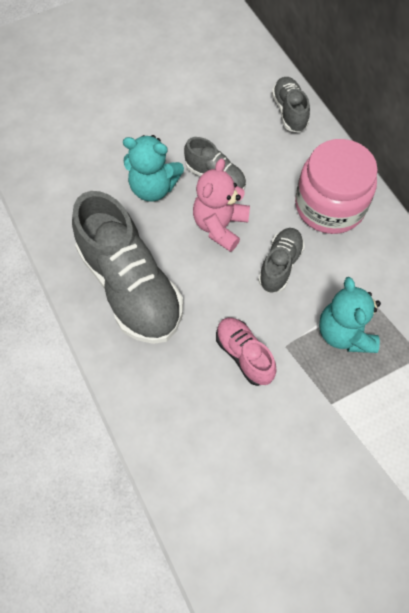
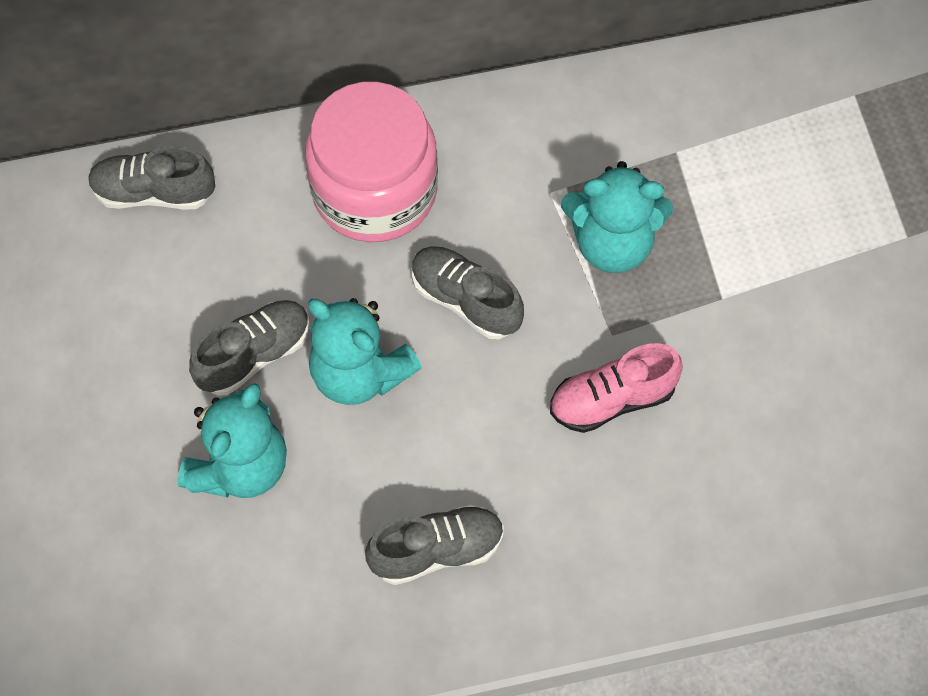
camera: 75 degrees left, 0 degrees up
(130, 286) = (437, 551): grey shoe -> grey shoe, size x0.50
(220, 226) = (359, 373): pink teddy bear -> turquoise teddy bear

